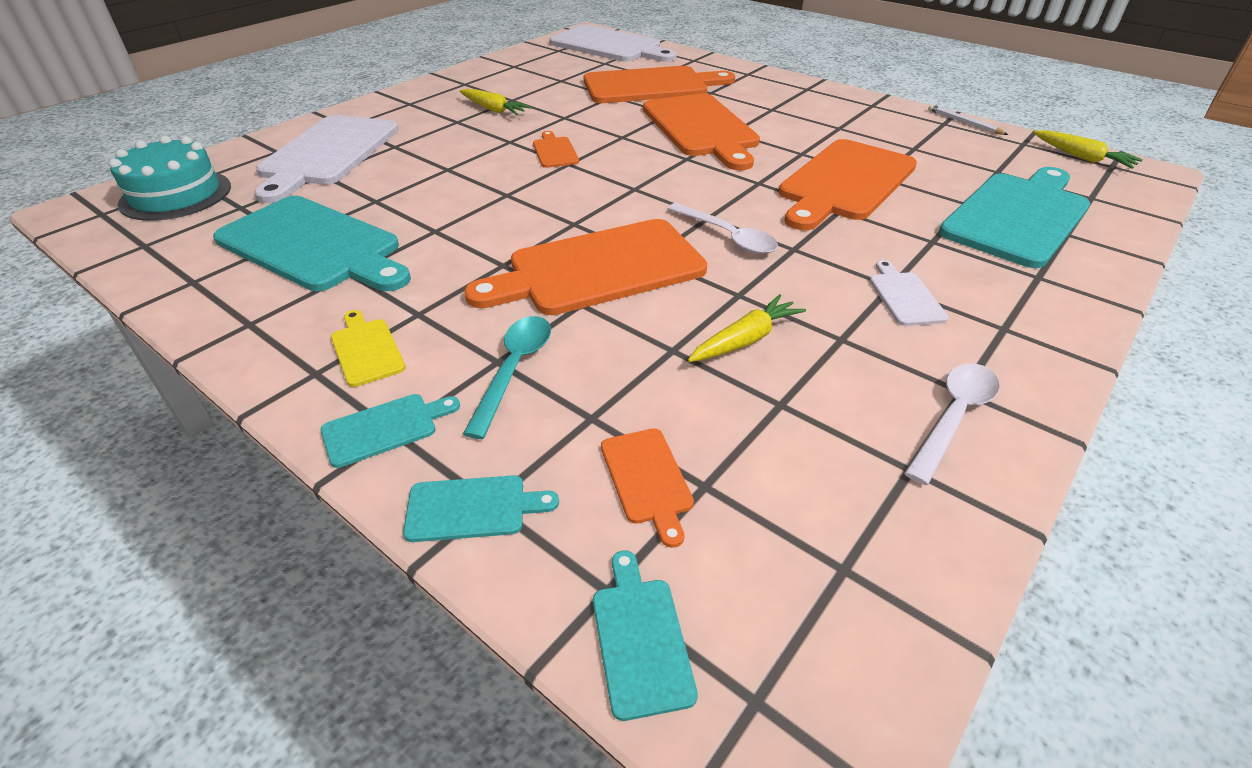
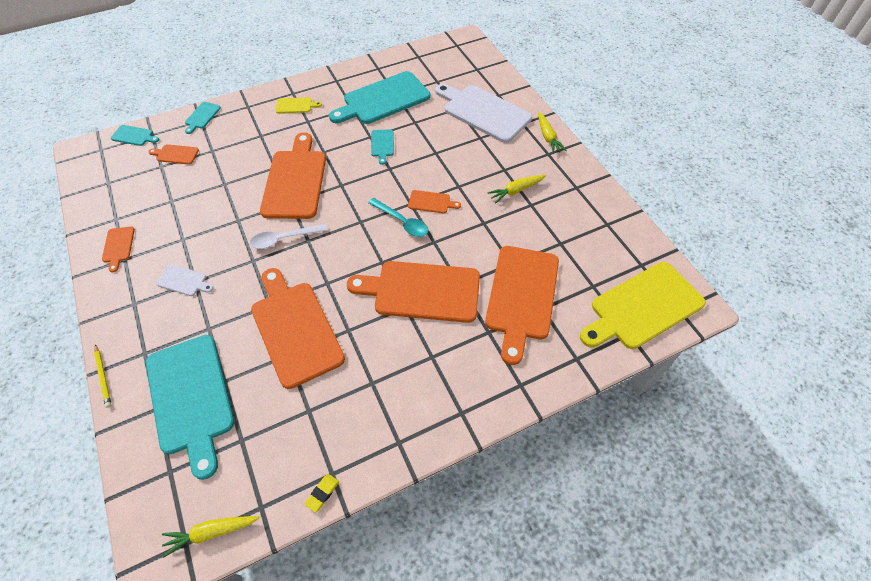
camera: 115 degrees right, 15 degrees up
(176, 195) = (463, 64): turquoise cake -> none
(385, 428) = (251, 104): turquoise cutting board -> turquoise cutting board (382, 144)
(514, 370) = (252, 138): turquoise spoon -> turquoise spoon (402, 222)
(609, 46) = (643, 307): white cutting board -> yellow cutting board
(745, 340) = (209, 208): yellow carrot -> yellow carrot (548, 137)
(953, 417) = (118, 246): white spoon -> orange cutting board
(964, 123) = (322, 493): white pencil -> yellow eraser
(1117, 295) = (103, 377): none -> yellow pencil

